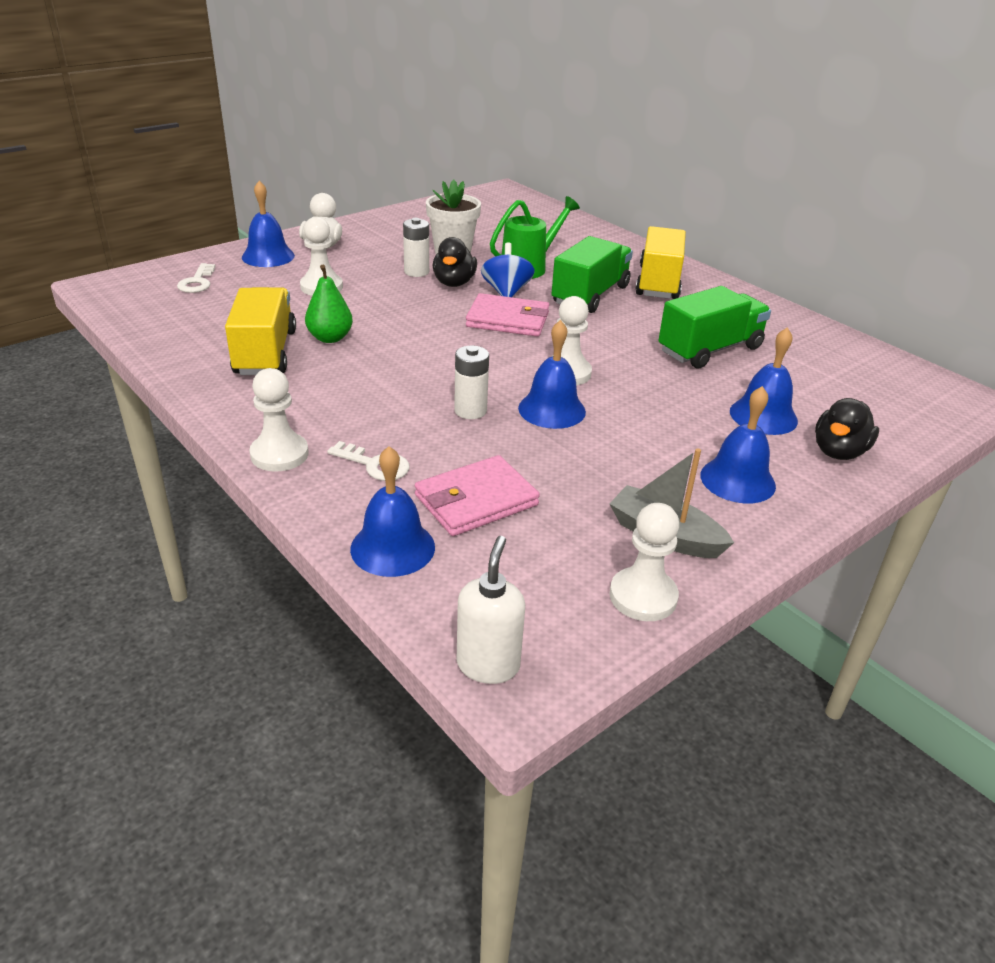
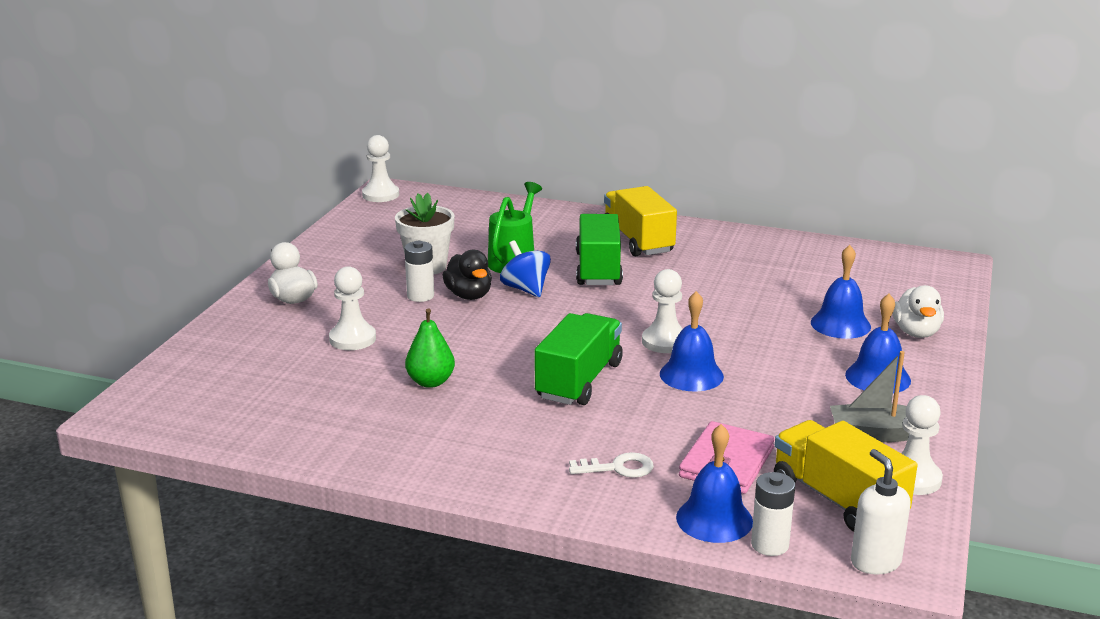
camera: 30 degrees left, 10 degrees down
(197, 282) = (220, 375): white key -> none
(265, 353) = (392, 415): yellow truck -> yellow truck (838, 499)
(268, 256) = (253, 326): blue bell -> none
(279, 454) = (532, 491): white pawn -> white pawn (380, 195)
(470, 411) = (632, 399): white battery -> white battery (769, 545)
(508, 320) = (560, 313): pink wallet -> none
(710, 350) = (745, 285): green truck -> green truck (579, 381)
(838, 452) = (916, 332): black duck -> white duck

